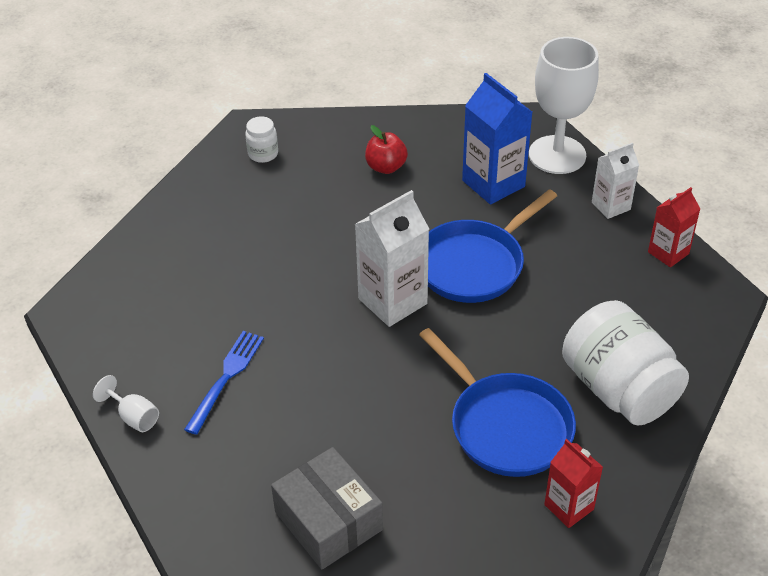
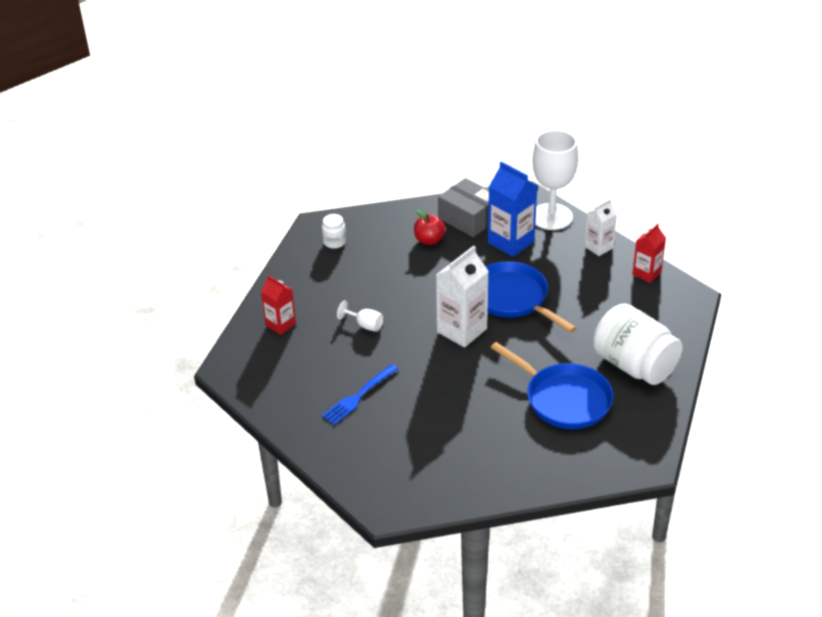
camera: 10 degrees left, 5 degrees down
(134, 417) = (301, 430): white goblet -> white goblet (365, 325)
(226, 378) = (359, 396): blue fork -> blue fork turned 150 degrees counterclockwise
(328, 520) = (460, 474): grey box -> grey box (469, 218)
(474, 264) = (512, 298): blue pan -> blue pan turned 105 degrees clockwise
(569, 507) = (619, 442): red carton -> red carton (280, 324)

